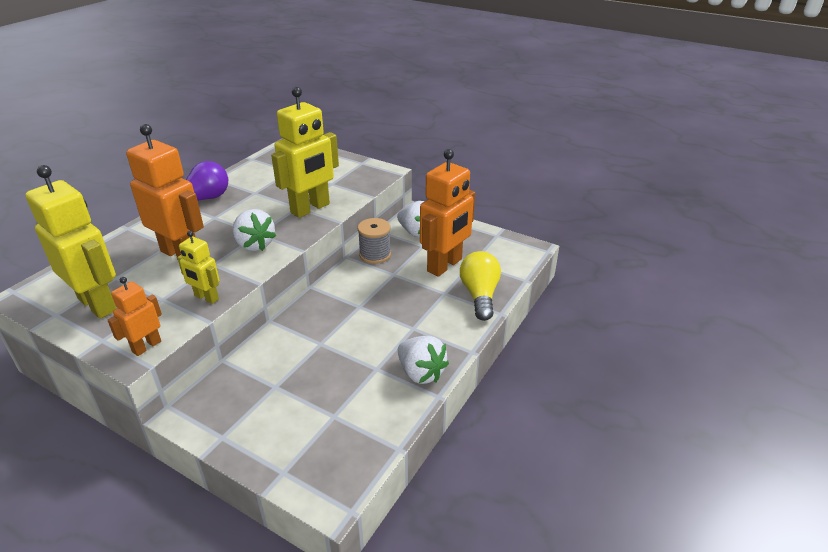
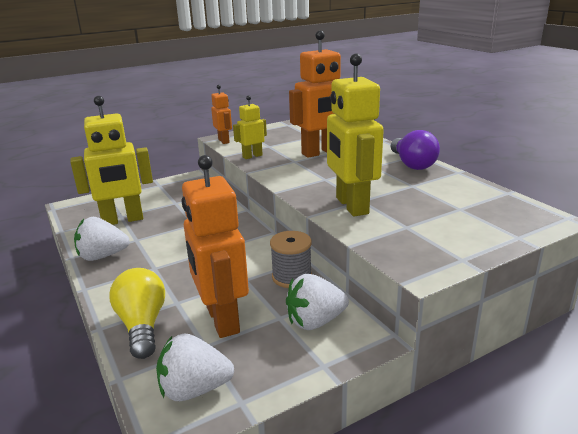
camera: 120 degrees right, 10 degrees down
(98, 304) = (285, 132): yellow robot -> yellow robot (123, 220)
(254, 245) = (306, 176): white strawberry -> white strawberry (194, 389)
(480, 295) = (142, 325): yellow light bulb -> yellow light bulb turned 135 degrees counterclockwise

